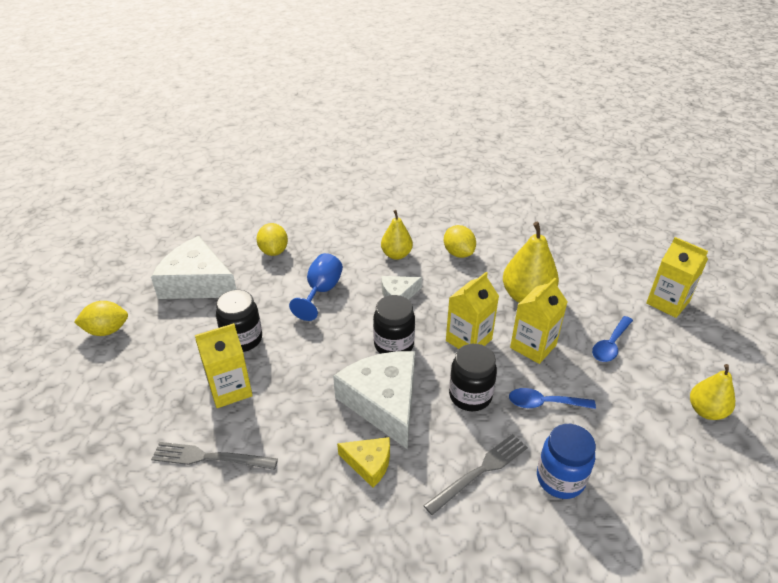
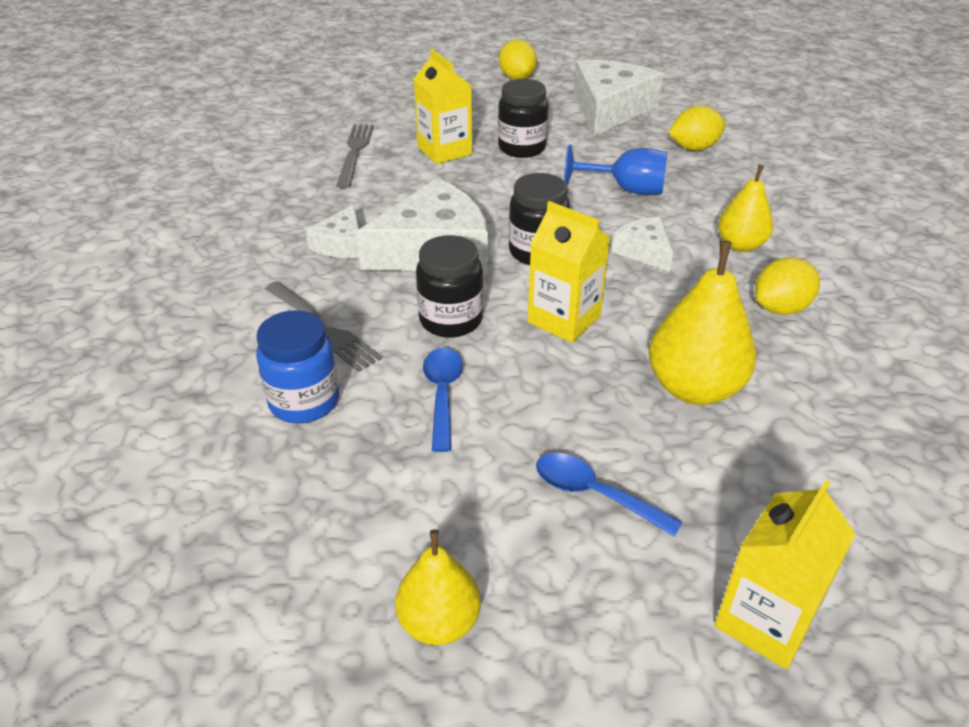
camera: 85 degrees right, 0 degrees up
(369, 463) = (341, 244): yellow cheese -> white cheese
(533, 346) = (566, 389): yellow carton -> none

